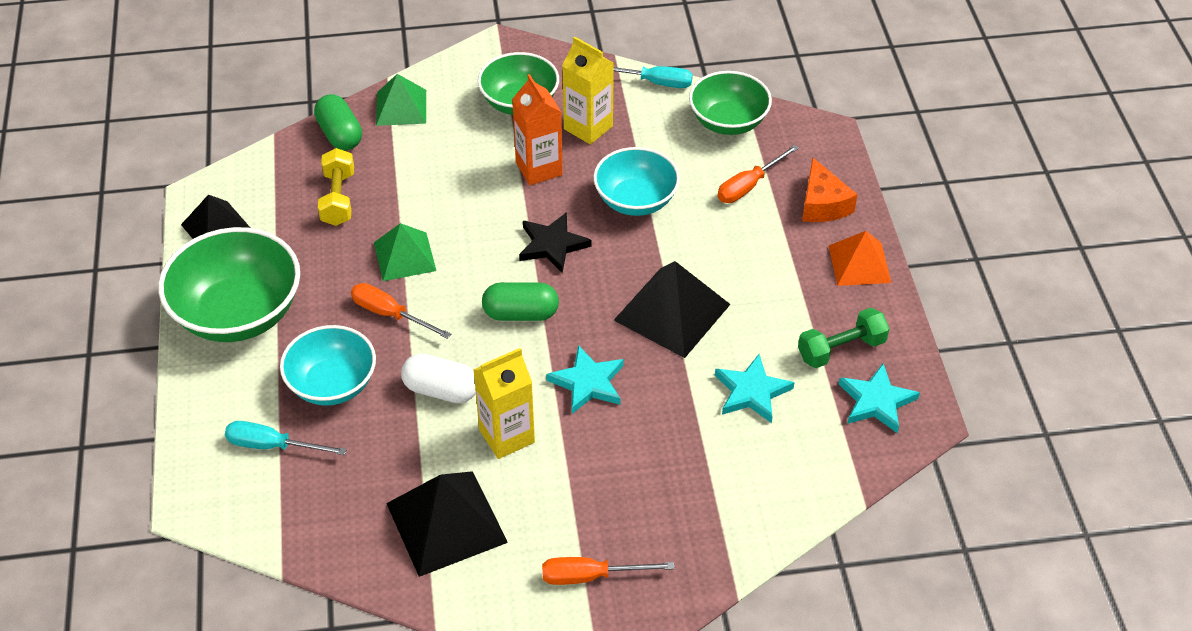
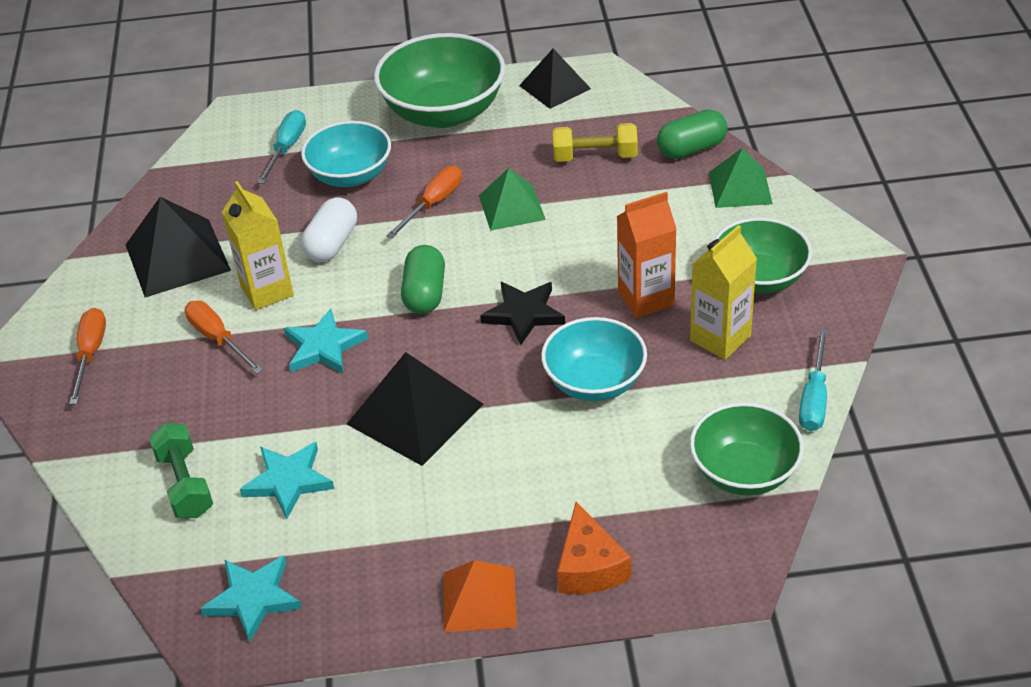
camera: 95 degrees right, 5 degrees down
(748, 186) = (622, 489): orange screwdriver -> orange screwdriver (218, 339)
(822, 204) = (589, 566): orange cheese -> orange cheese turned 90 degrees counterclockwise
(841, 349) = (338, 569): green dumbbell -> green dumbbell (185, 484)

